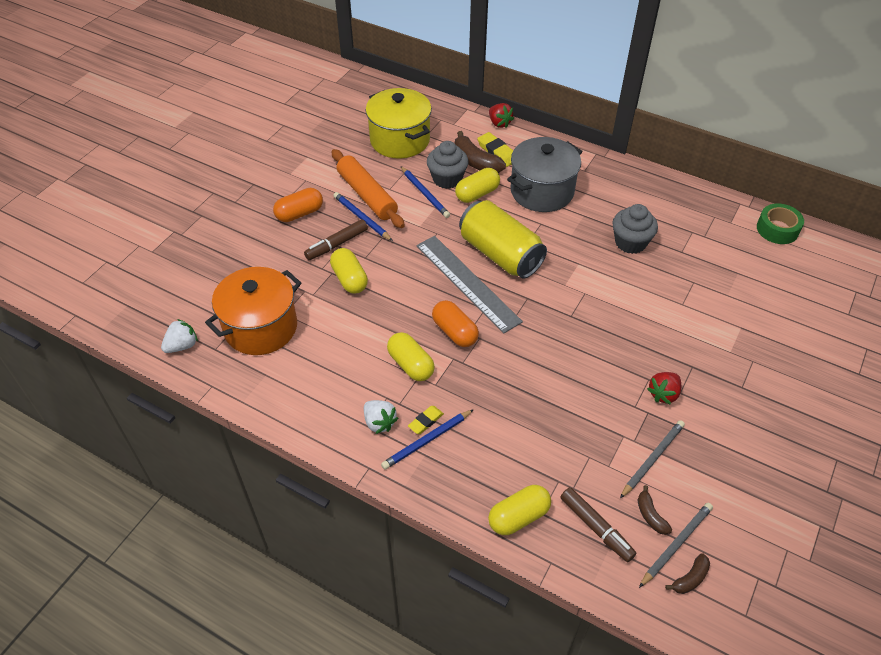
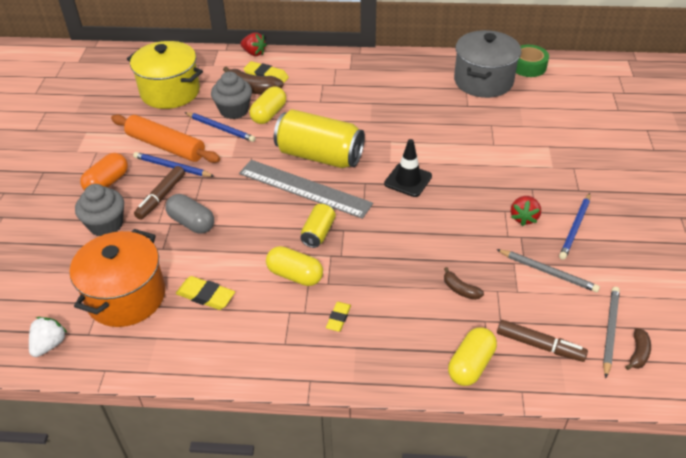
camera: 25 degrees left, 5 degrees down
(325, 353) = (206, 296): none -> yellow eraser
(349, 279) = (191, 223): yellow capsule -> grey capsule
(379, 422) = (296, 336): white strawberry -> none
(427, 441) = (350, 334): blue pencil -> blue pencil (575, 228)
(455, 332) = (318, 233): orange capsule -> yellow can
(542, 191) = (324, 95): grey pot -> grey pot (483, 81)
(571, 310) = (408, 180): none -> black traffic cone
(630, 242) = (423, 111): grey cupcake -> grey cupcake (106, 225)
(650, 515) = (576, 317): brown banana -> brown banana (460, 289)
(652, 459) = (548, 272): grey pencil -> grey pencil turned 105 degrees clockwise

